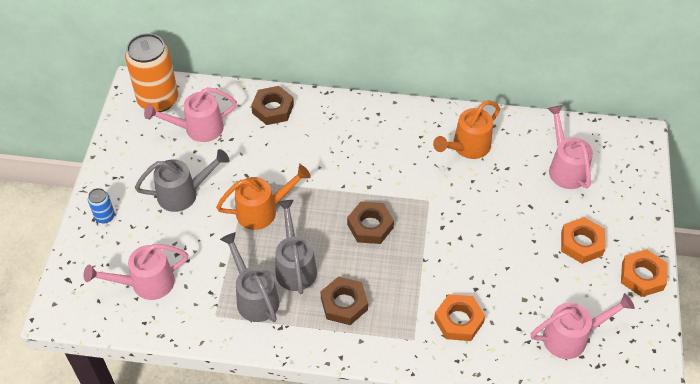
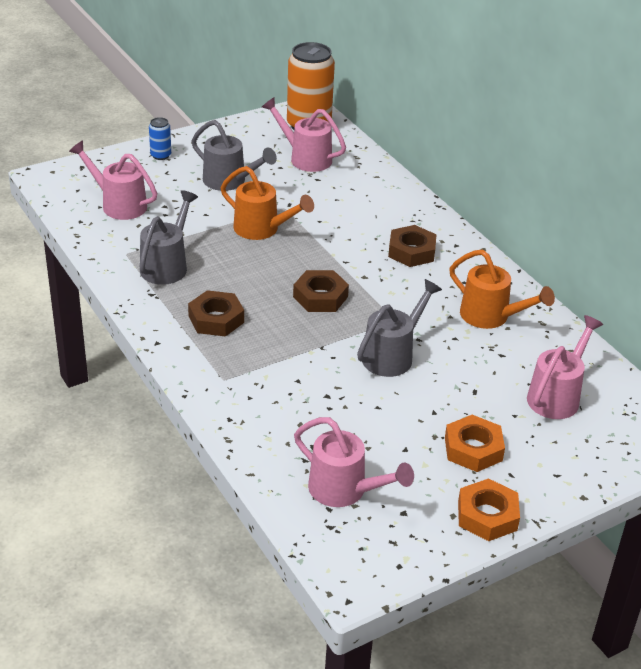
camera: 50 degrees right, 15 degrees down
(273, 109) = (379, 185): brown nut -> brown nut (411, 251)
(295, 266) = (224, 273): grey watering can -> grey watering can (392, 355)
(458, 320) = (276, 400): orange nut -> none
(467, 147) = (491, 317): orange watering can -> orange watering can turned 150 degrees counterclockwise

